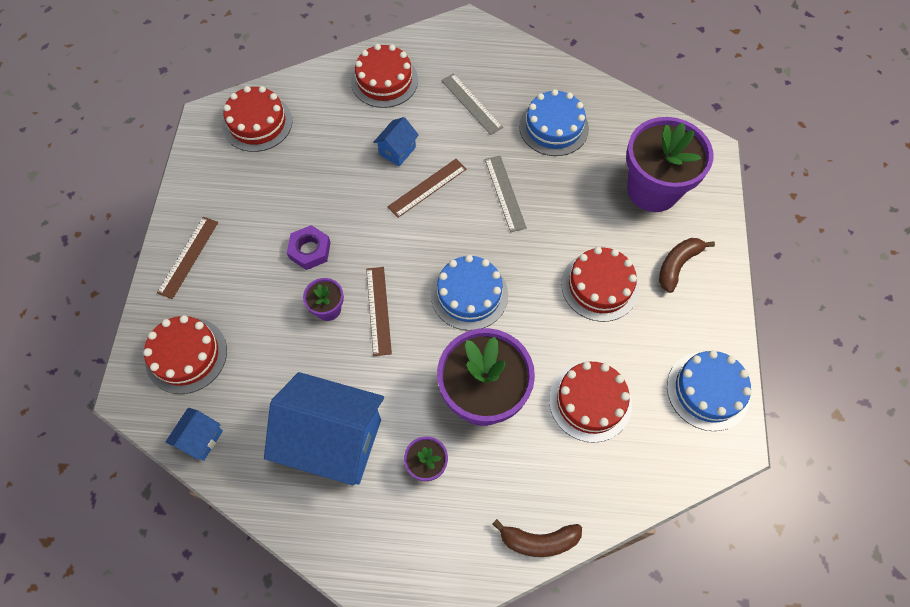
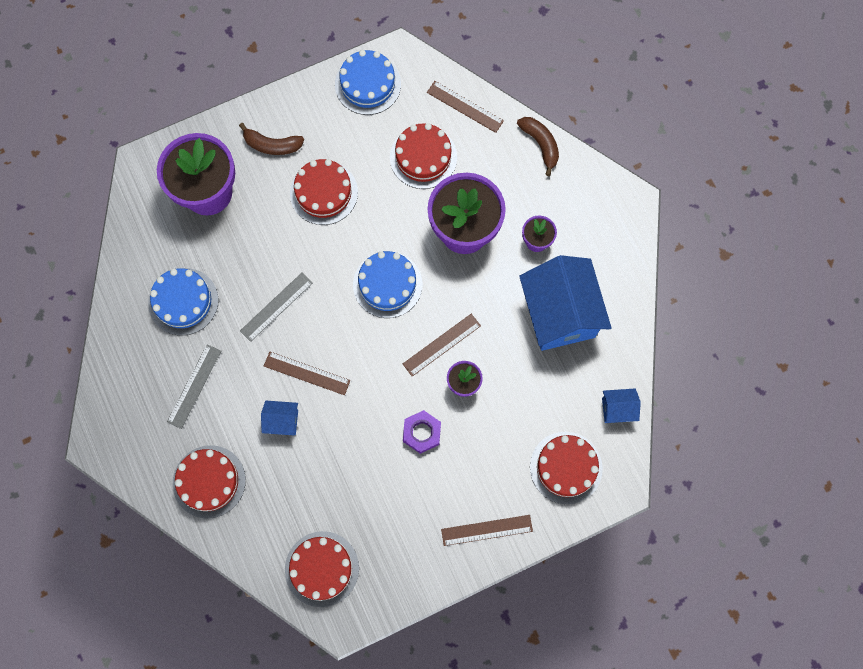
camera: 120 degrees left, 10 degrees up
(630, 481) = (465, 106): none -> brown ruler

